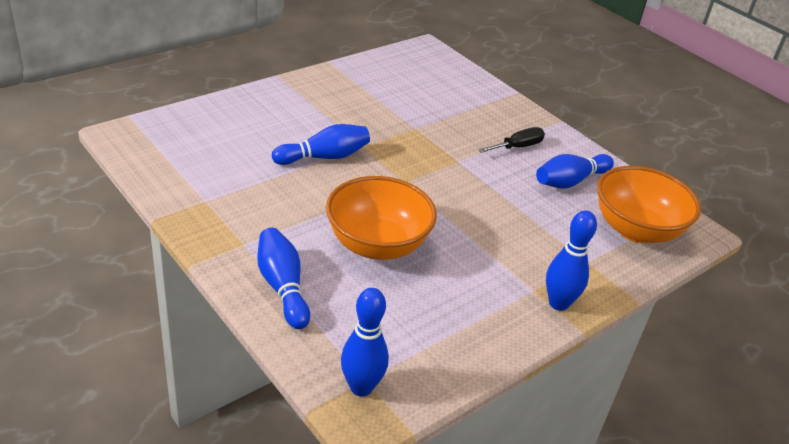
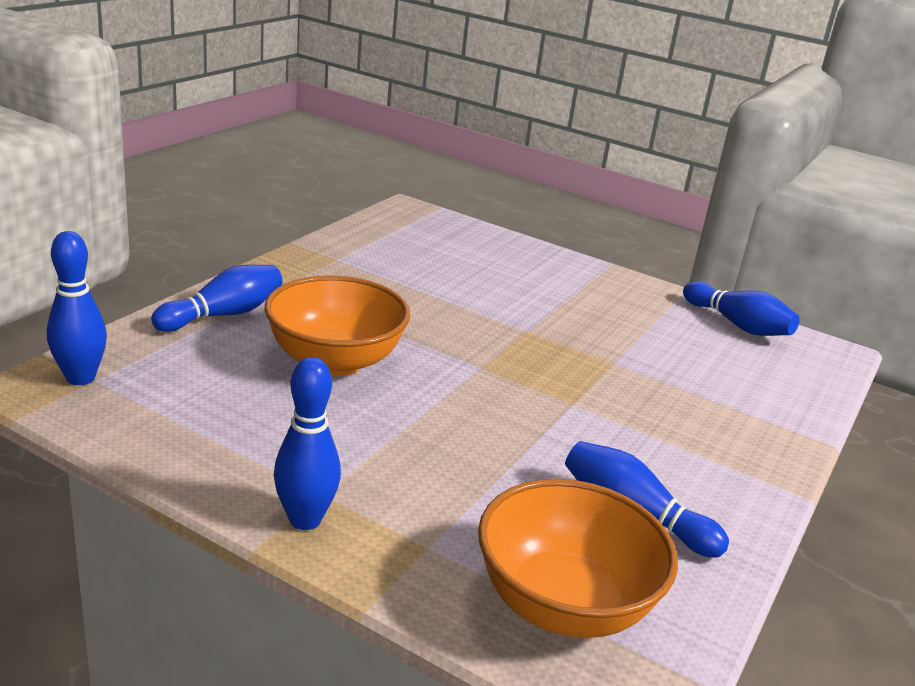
camera: 70 degrees right, 10 degrees down
(324, 157) = (477, 309): blue bowling pin -> blue bowling pin (737, 325)
(517, 147) = (670, 454): black screwdriver -> none

